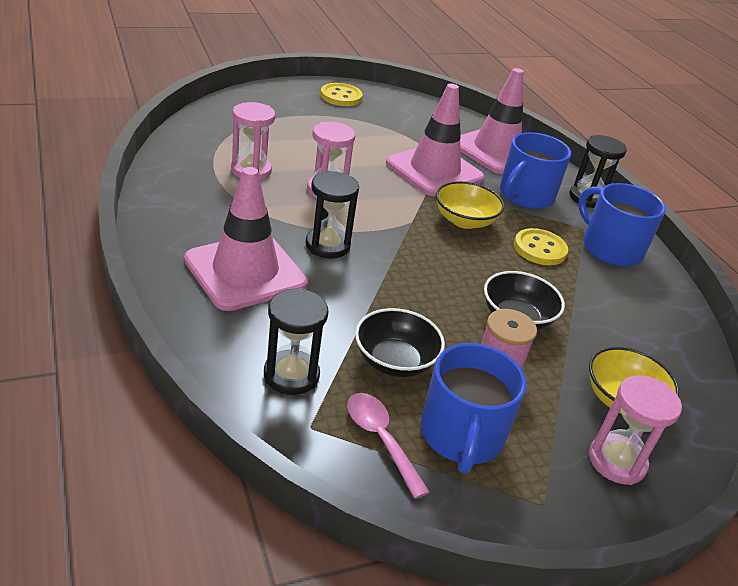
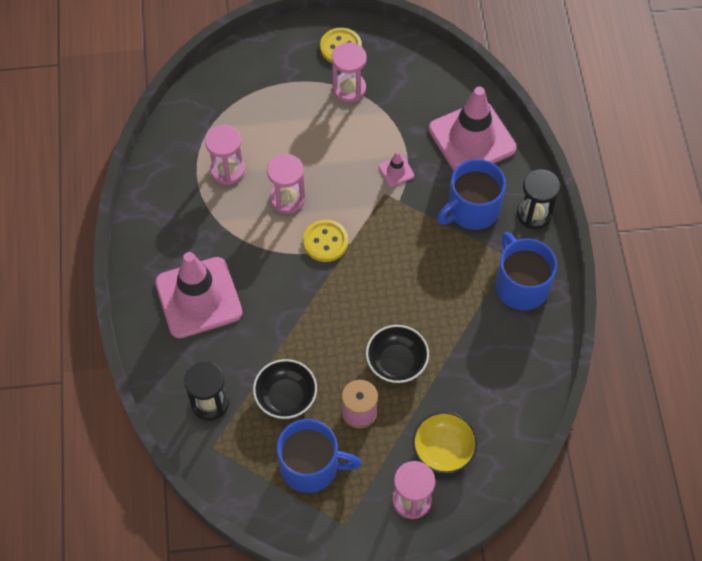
camera: 20 degrees right, 25 degrees up
(327, 245) = (269, 270): black hourglass -> none
(360, 120) = (349, 89): none -> pink hourglass
(381, 440) = (255, 463): pink spoon -> none
(434, 171) = (396, 171): pink traffic cone -> pink traffic cone, size x0.41
(461, 435) = (311, 466): blue mug -> blue mug turned 105 degrees counterclockwise
(464, 221) = (398, 243): yellow bowl -> none
(539, 249) = (453, 283): yellow button -> yellow button (325, 242)

